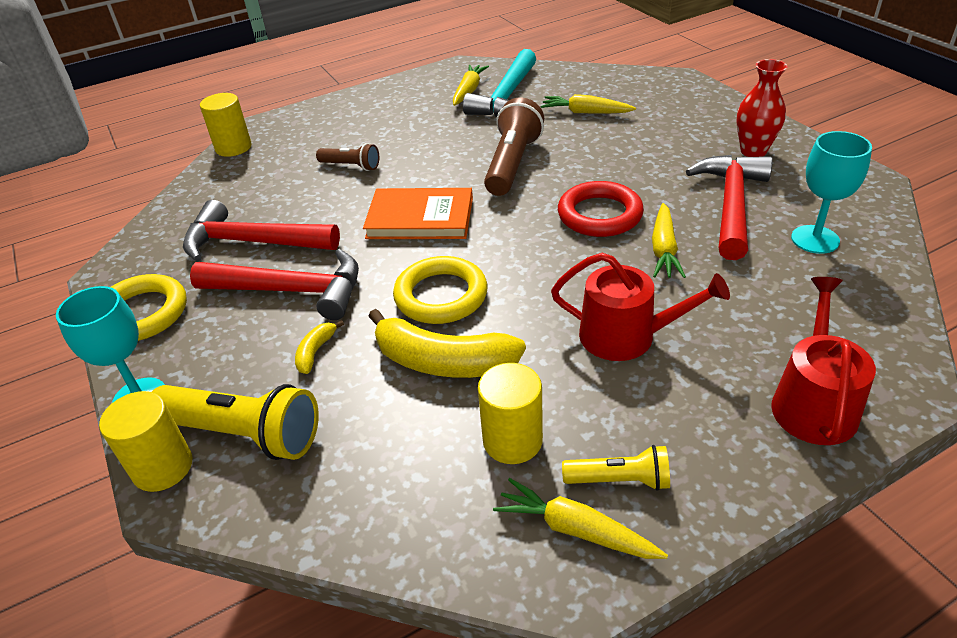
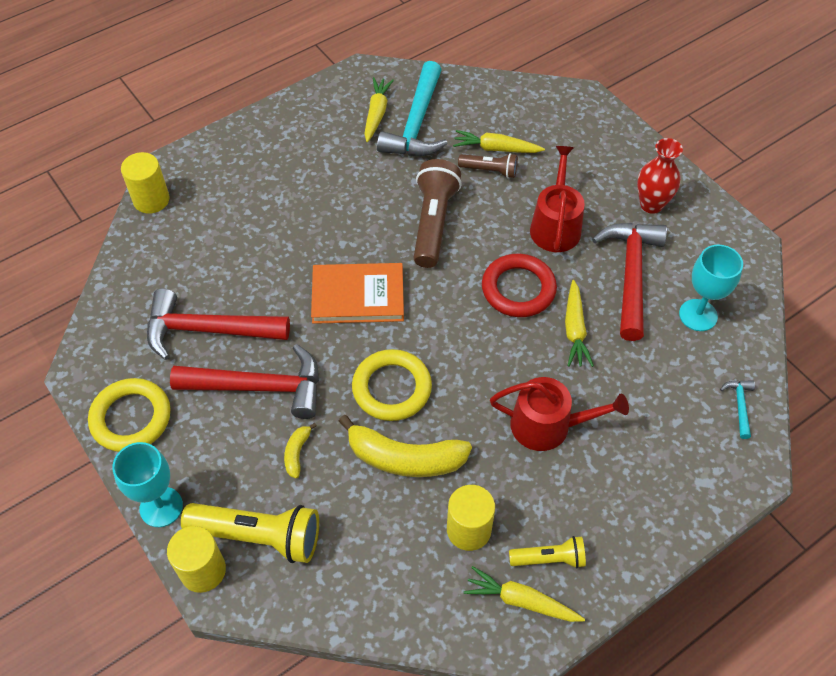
camera: 10 degrees left, 15 degrees up
(351, 166) = (278, 226): brown flashlight -> brown flashlight (490, 170)
(813, 402) = (686, 482): red watering can -> red watering can (555, 225)
(878, 324) = (739, 405): none -> turquoise hammer

